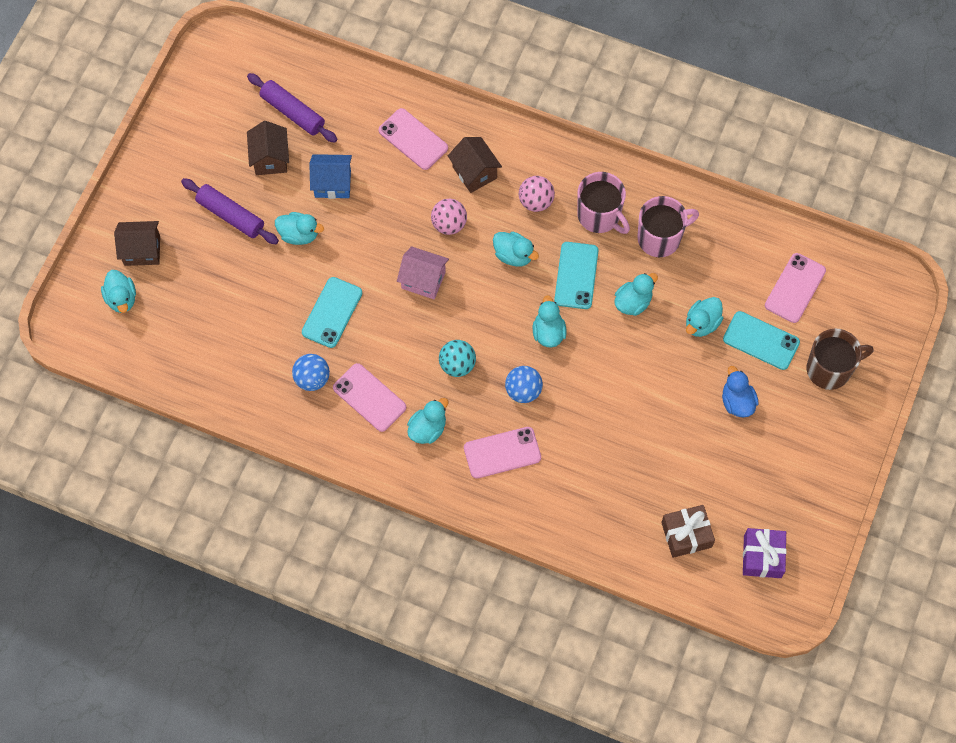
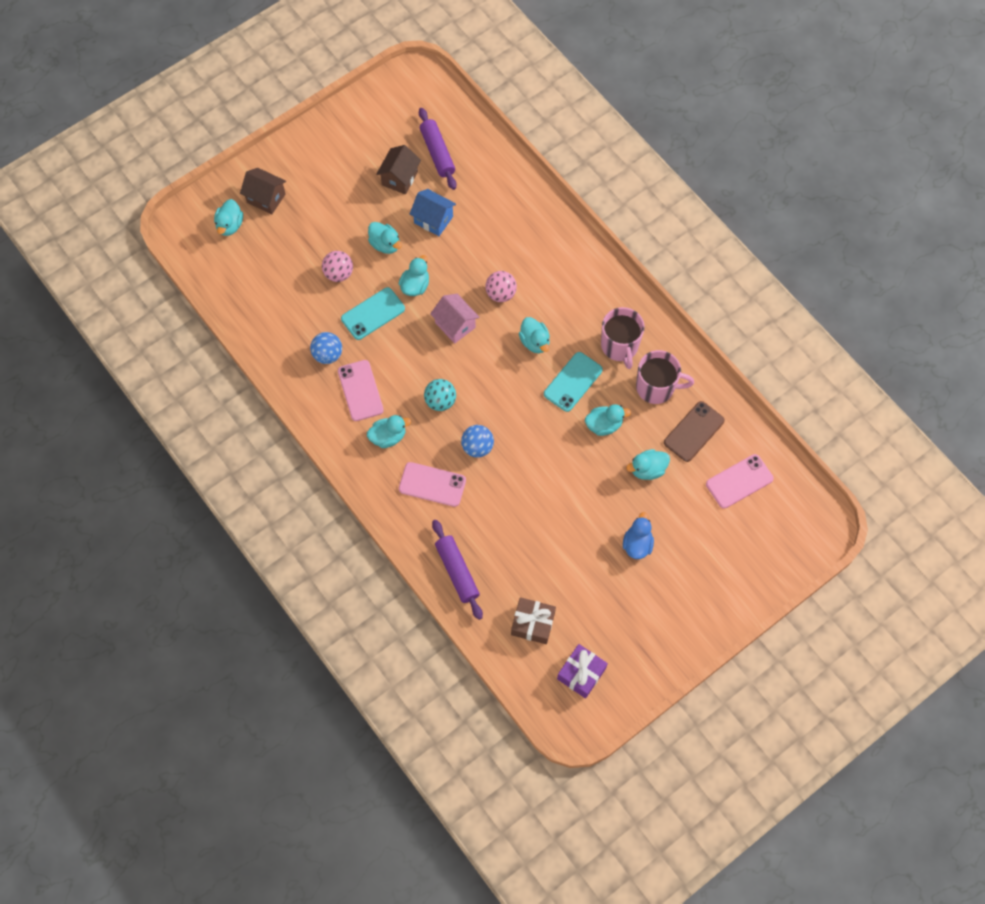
camera: 30 degrees right, 0 degrees up
(231, 215) = (345, 205): purple rolling pin -> purple rolling pin (457, 571)
(413, 139) = (514, 217): pink phone -> none
(474, 172) = (544, 265): brown house -> none
(536, 201) = (577, 310): pink ball -> pink ball (339, 273)
(548, 332) = (524, 413): turquoise duck -> turquoise duck (415, 285)
(722, 262) = (694, 431): none -> brown phone
(761, 340) = (686, 507): turquoise phone -> none
(829, 369) = (727, 559): brown mug -> none

